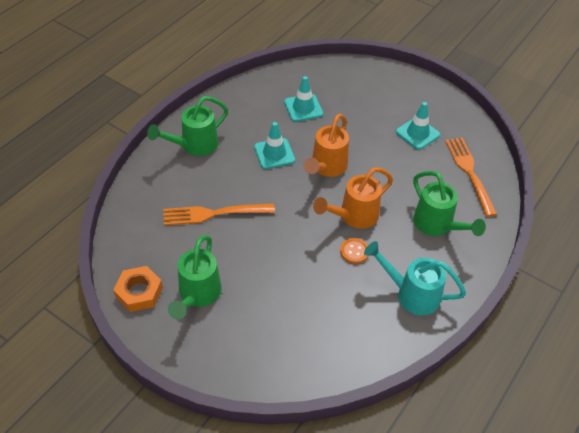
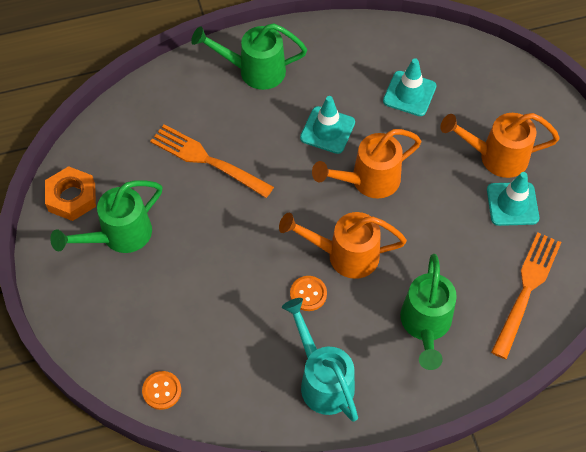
camera: 40 degrees right, 10 degrees up
(320, 370) = (162, 391): none -> orange button
(384, 114) = (496, 157): none -> orange watering can

